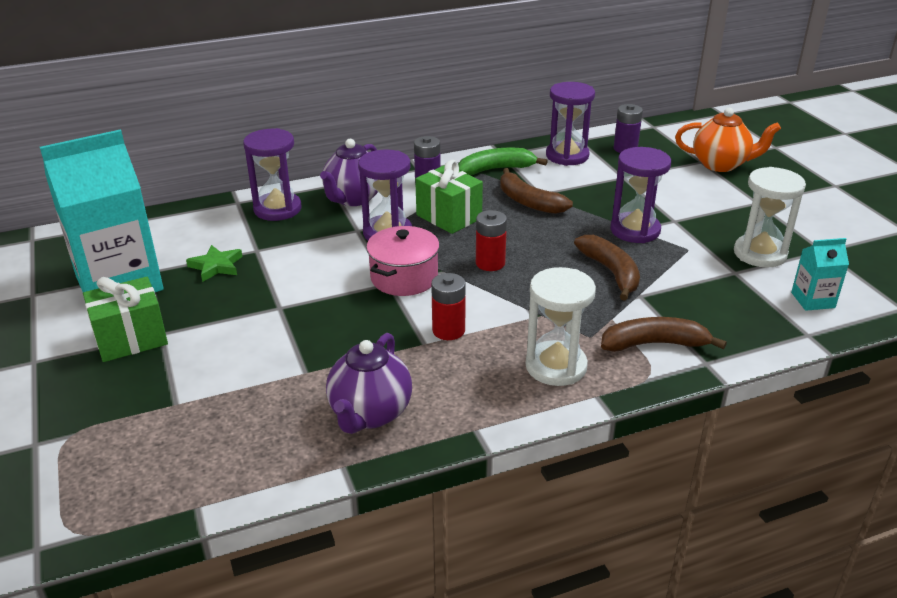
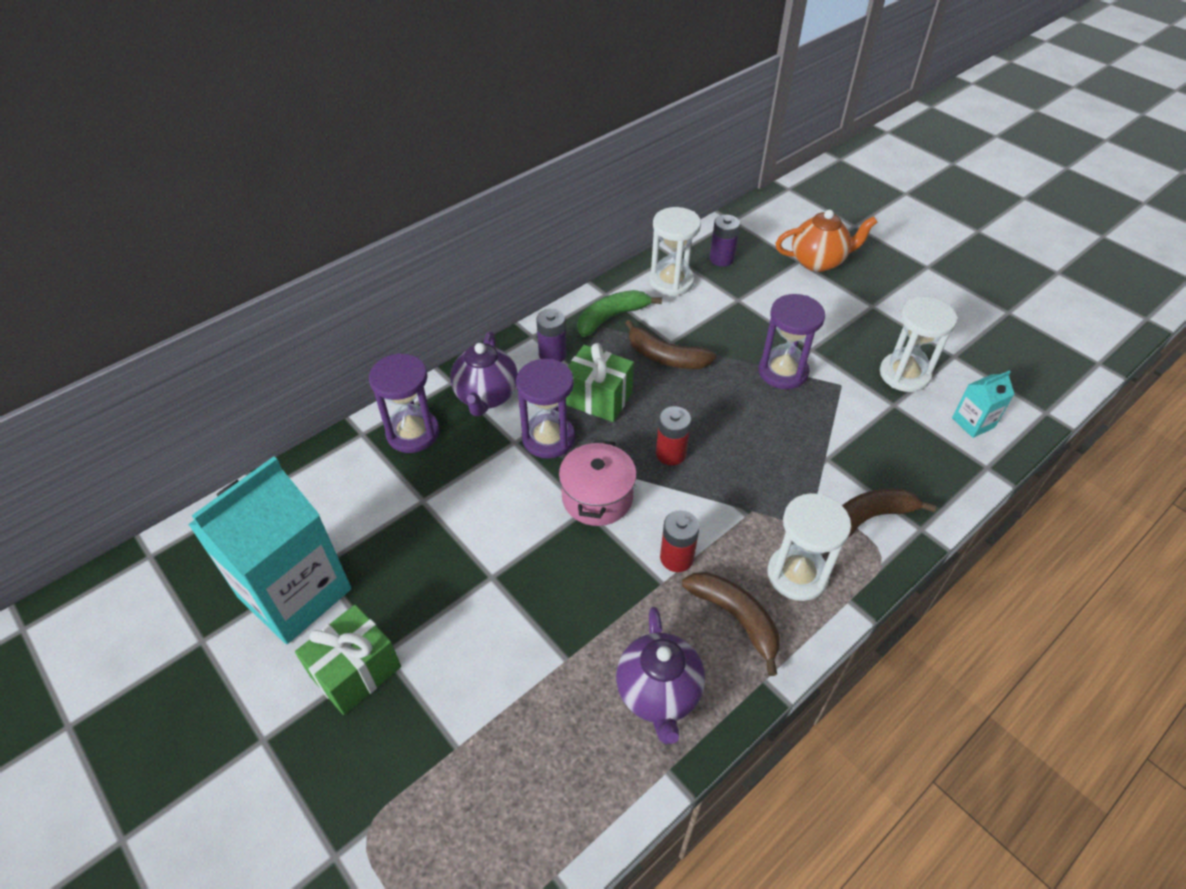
camera: 20 degrees left, 15 degrees up
(216, 266) = (391, 536): green star -> none
(567, 156) = (671, 281): purple hourglass -> white hourglass
(611, 272) = (788, 435): brown banana -> brown banana (735, 618)

